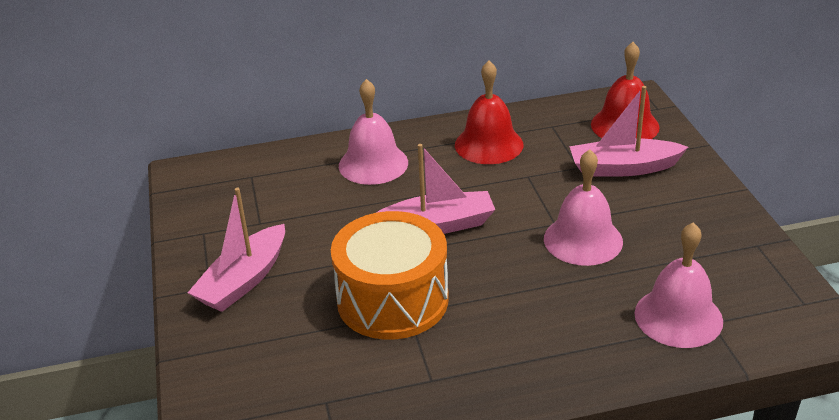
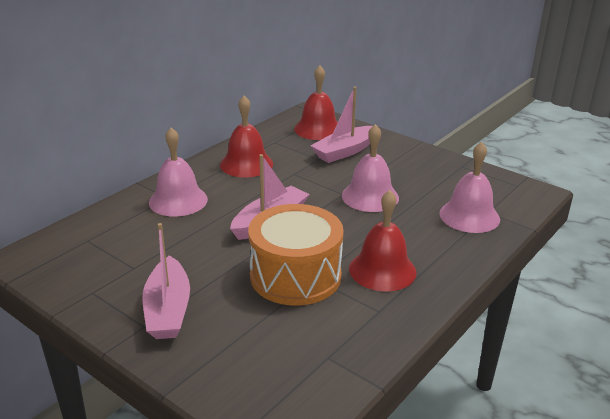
camera: 40 degrees left, 5 degrees down
(489, 336) = (382, 270): none -> red bell

